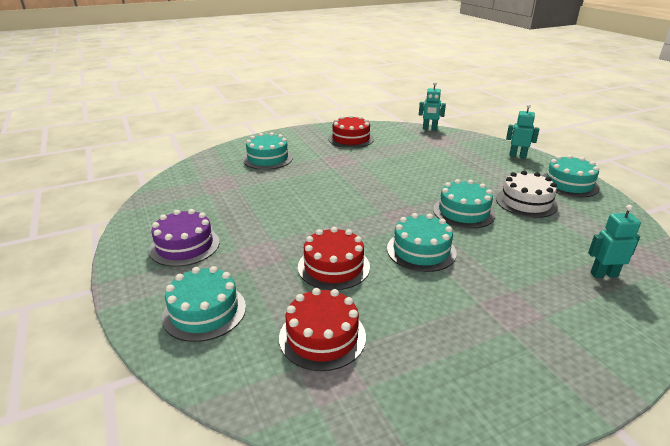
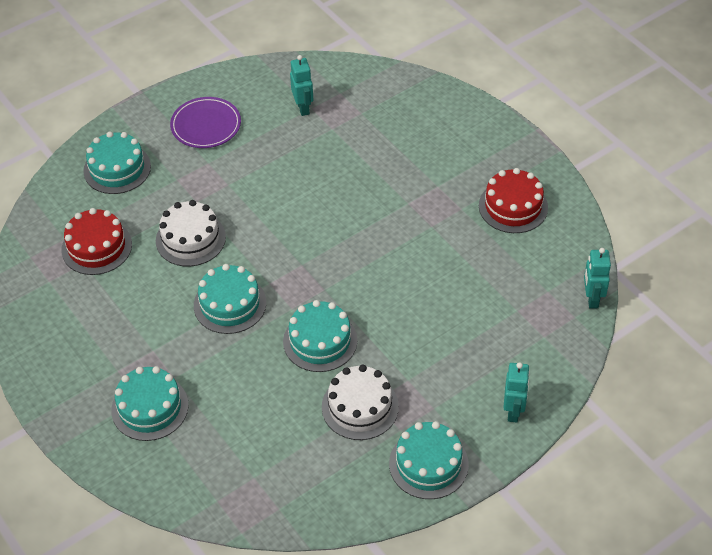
camera: 80 degrees right, 20 degrees up
(185, 246) = (206, 125): purple cake -> purple plate
(268, 158) = (416, 134): turquoise cake -> turquoise cake (150, 407)
(333, 266) = (190, 239): red cake -> white cake
(603, 274) = (212, 459): turquoise robot -> turquoise robot (303, 108)

